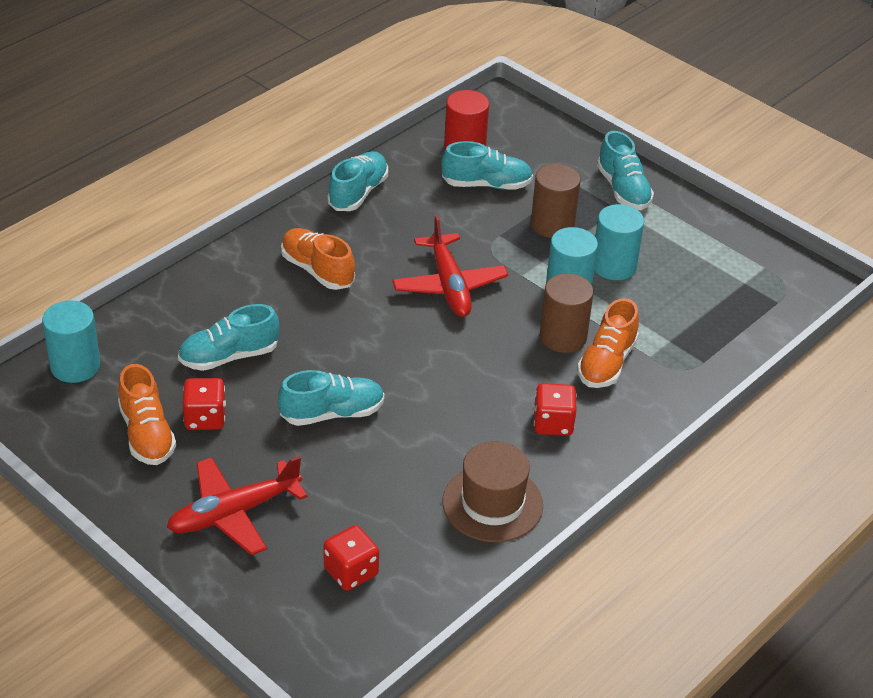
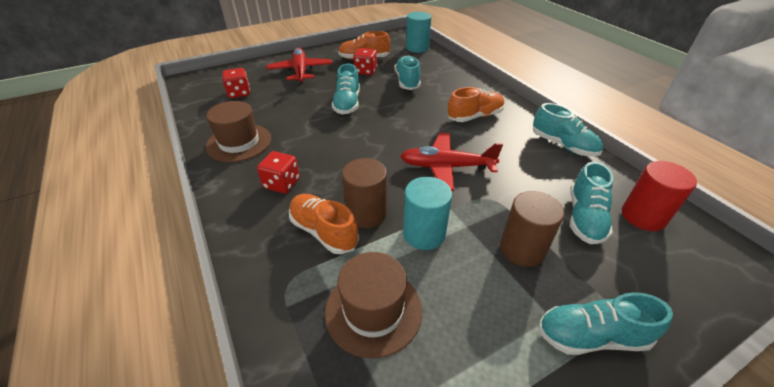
camera: 110 degrees right, 0 degrees up
(614, 266) = (450, 279): turquoise cylinder -> none
(673, 307) = (373, 310): none -> brown hat

